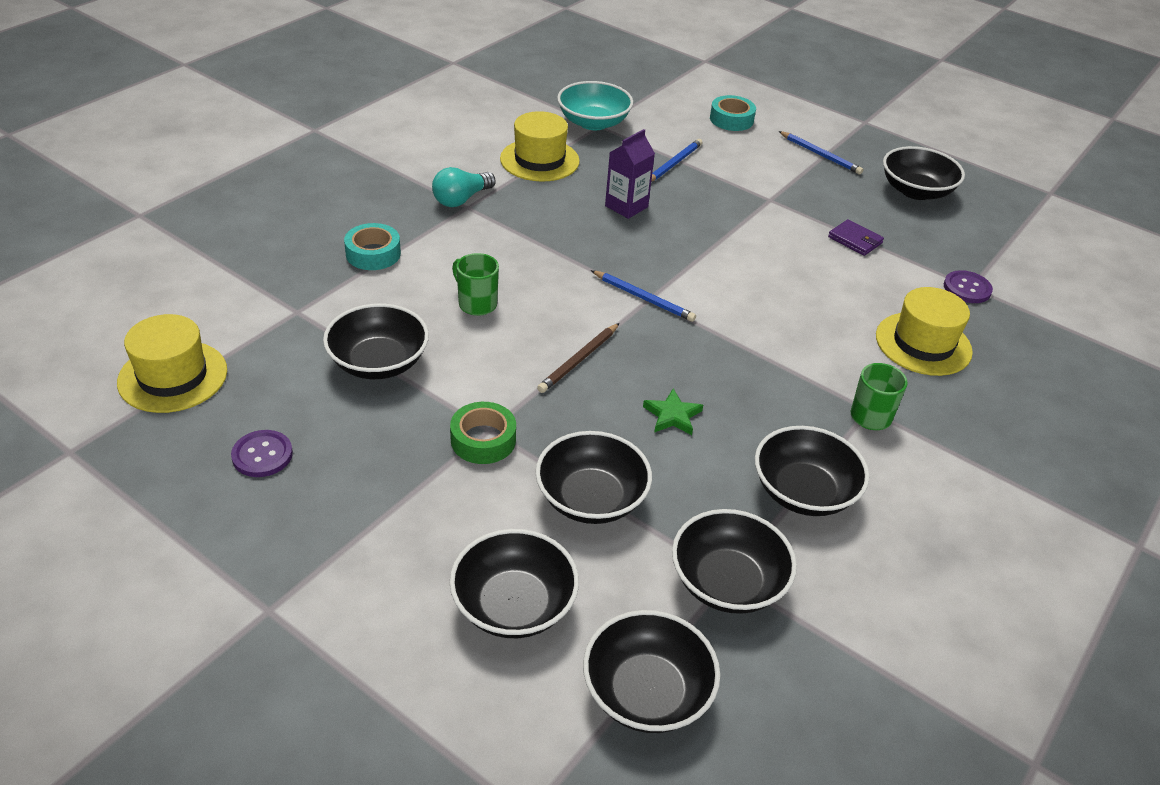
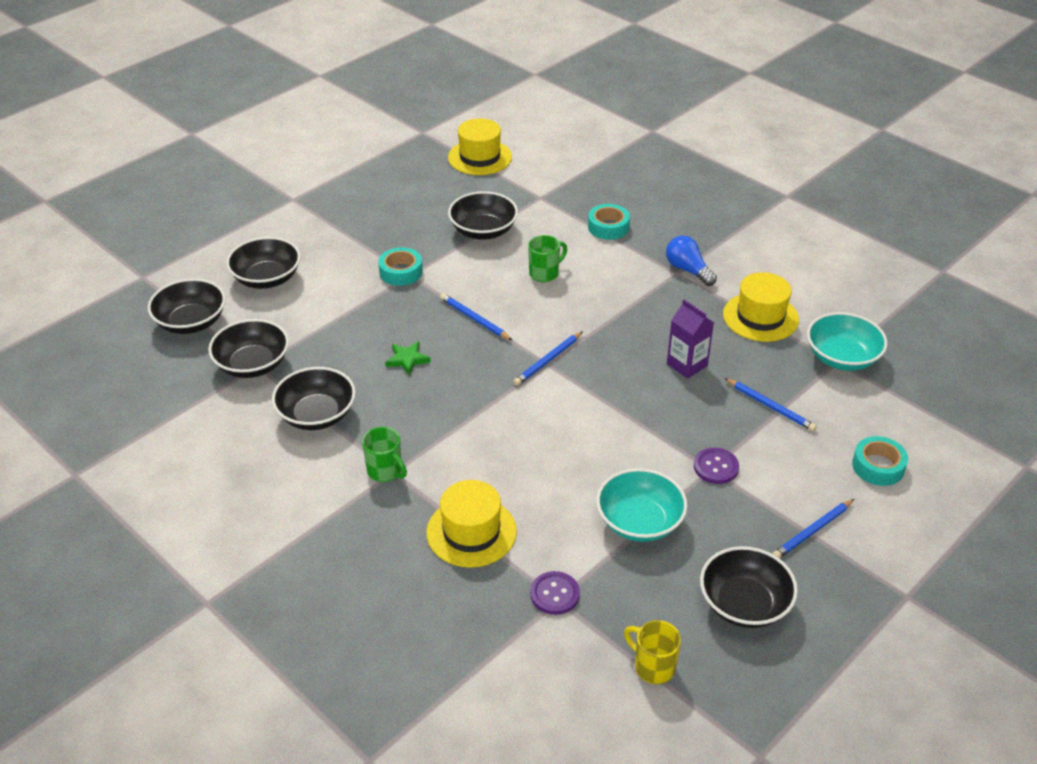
camera: 100 degrees right, 0 degrees up
(262, 455) = (406, 191): purple button -> purple button (716, 467)
(461, 199) = (688, 270): turquoise light bulb -> blue light bulb
(483, 440) = (401, 272): green tape -> turquoise tape
(579, 360) = (474, 319): brown pencil -> blue pencil
(591, 499) = (338, 314): black bowl -> none
(855, 240) = (639, 522): purple wallet -> turquoise bowl
(1007, 237) = (653, 667): none -> yellow mug

